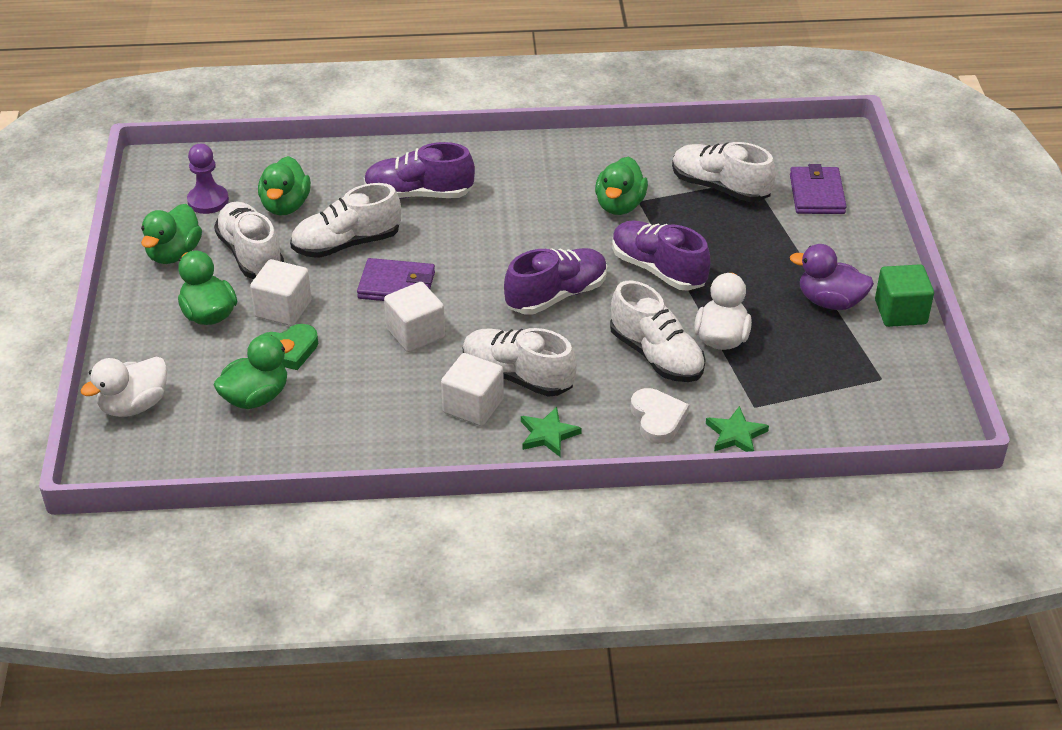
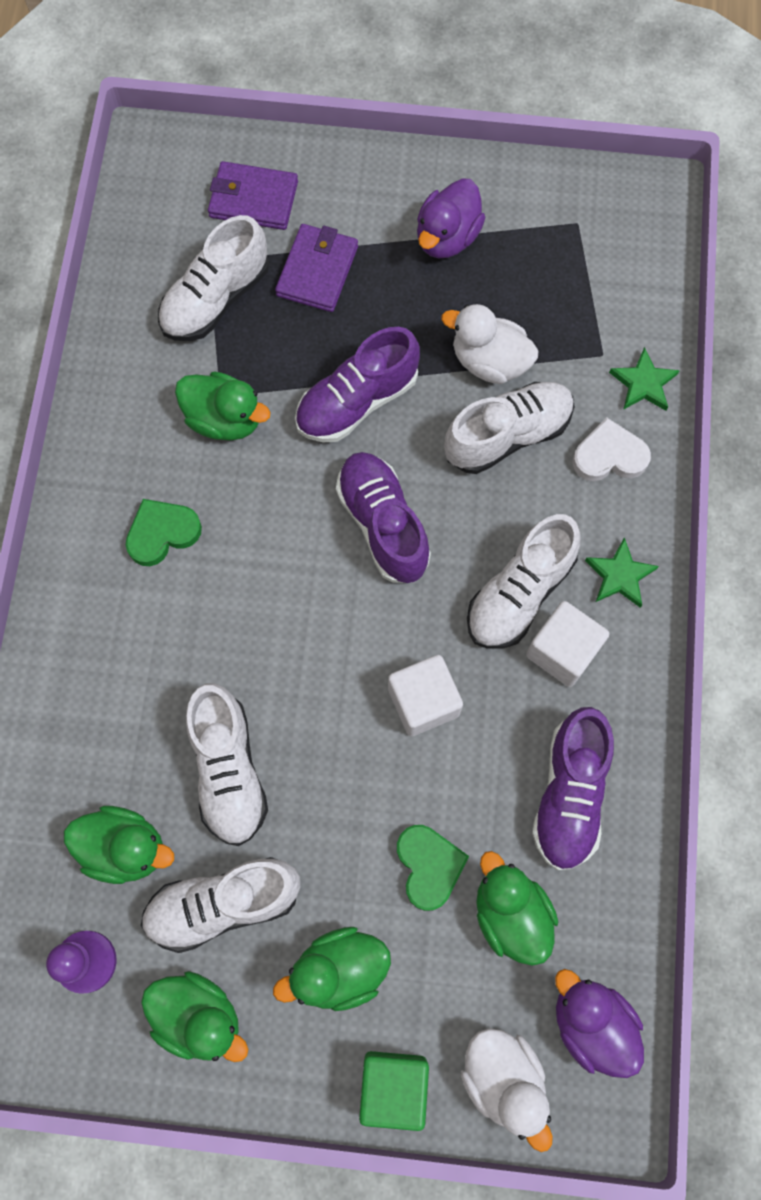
camera: 80 degrees left, 30 degrees up
(175, 449) = (591, 1023): none -> purple duck
(283, 309) = (347, 867): white cube -> none
(396, 285) = (327, 714): purple wallet -> purple wallet (317, 271)
(419, 194) = (142, 663): purple shoe -> purple shoe (569, 794)
(519, 189) = (162, 533): none -> green heart
(900, 312) = (476, 175): green cube -> green cube (393, 1086)

